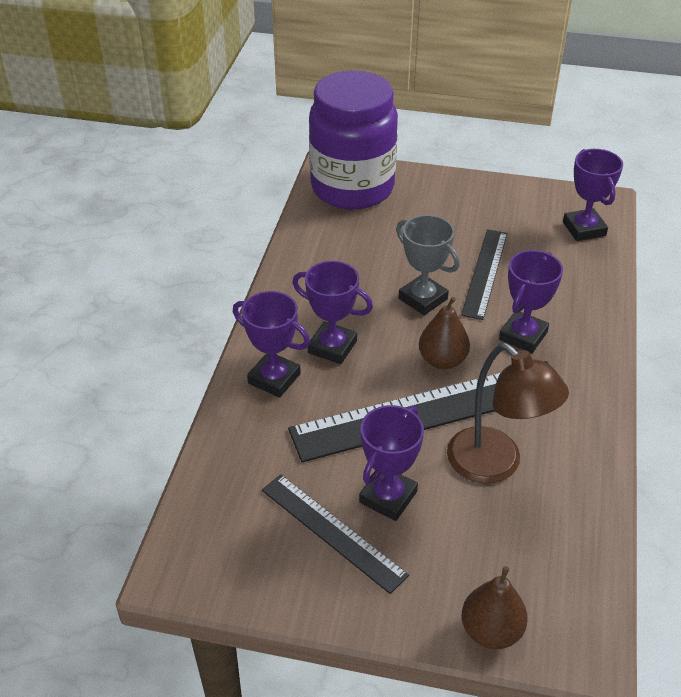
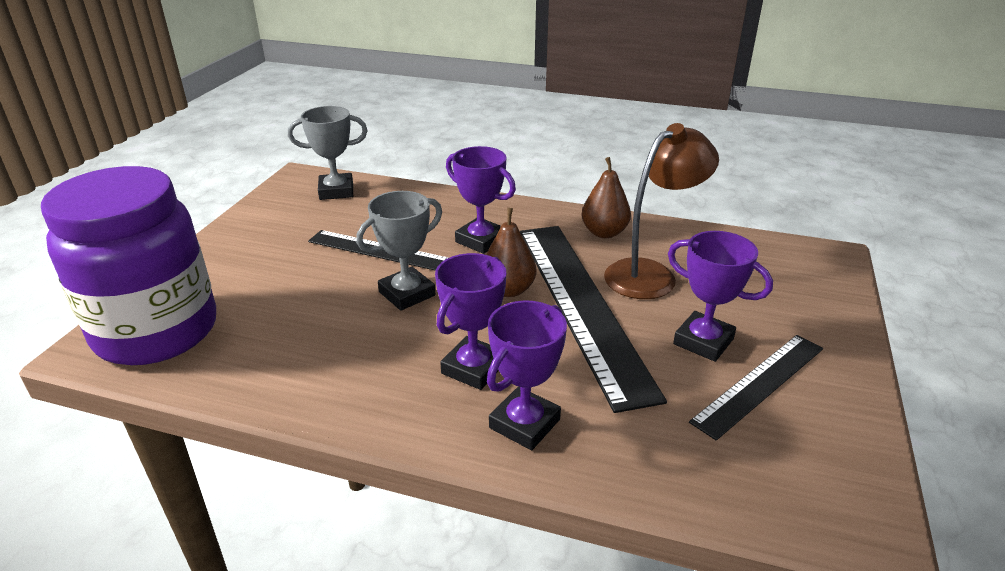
camera: 85 degrees left, 10 degrees down
(491, 631) = (835, 296): brown pear -> brown pear (604, 232)
(584, 229) = (336, 191): purple trophy -> grey trophy

